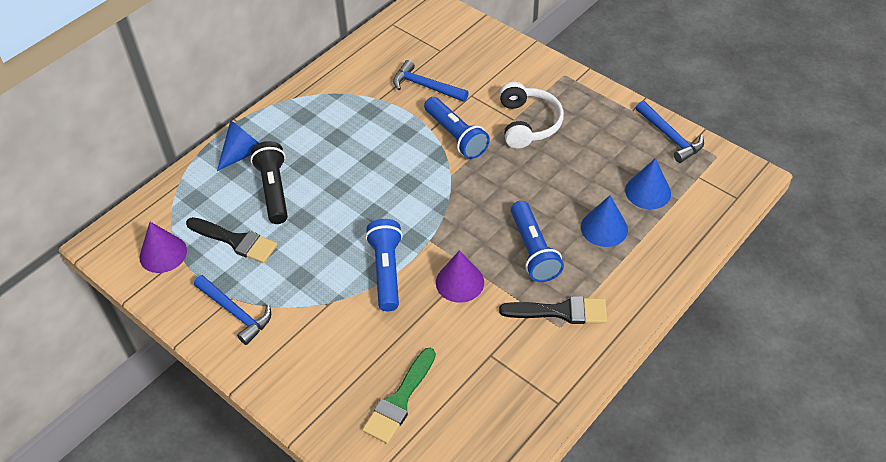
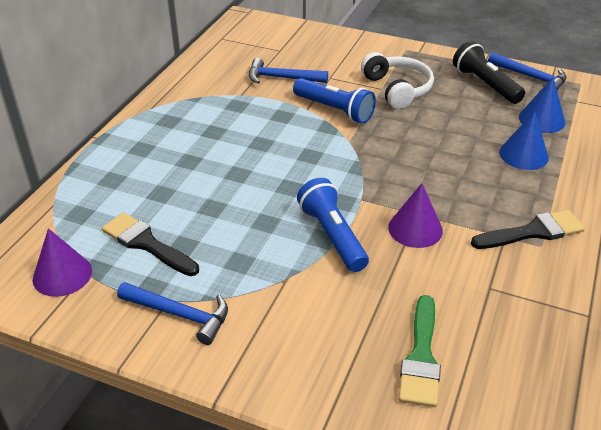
camera: 20 degrees left, 10 degrees down
(236, 241) = (146, 244): black brush -> black brush turned 150 degrees counterclockwise
(243, 153) = (117, 163): blue cone -> none
(274, 190) = (168, 189): black flashlight -> black flashlight (485, 84)
(533, 250) = (470, 186): blue flashlight -> none

